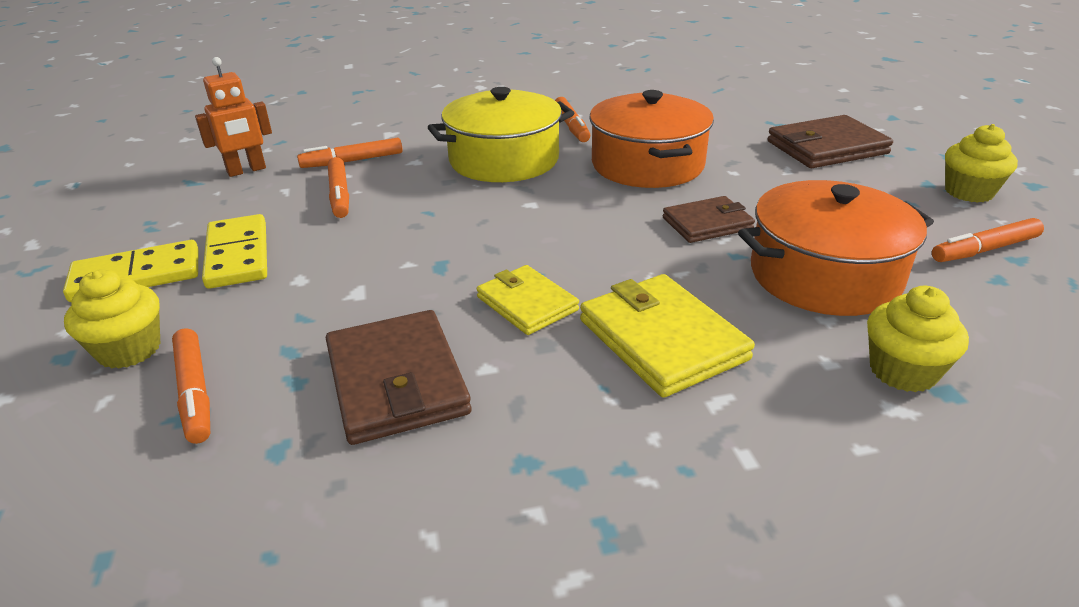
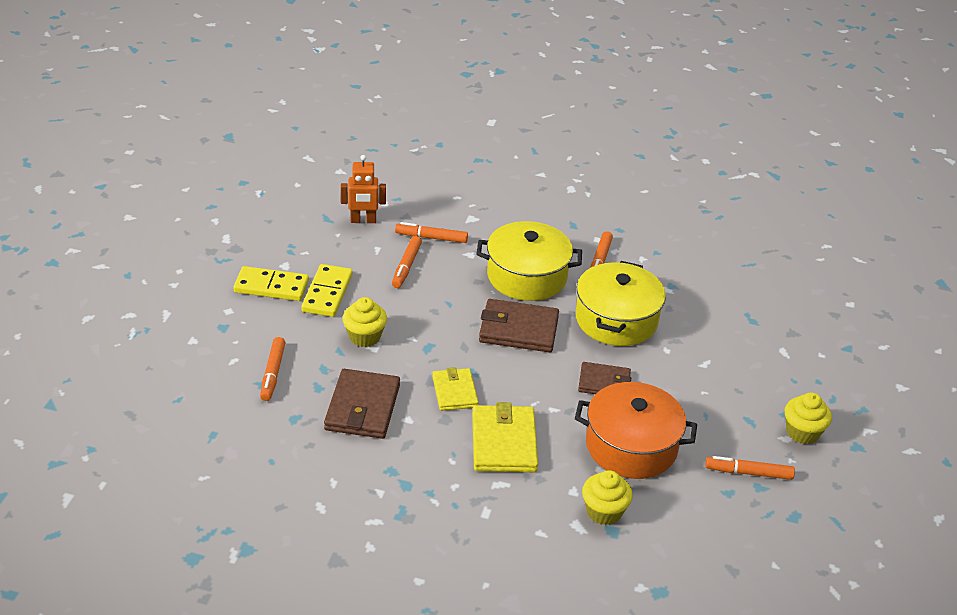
camera: 25 degrees right, 5 degrees up
(129, 350) = (253, 336): yellow cupcake -> yellow cupcake (364, 337)
(647, 164) = (616, 319): orange pot -> yellow pot
(826, 148) = (757, 356): brown wallet -> brown wallet (518, 329)

